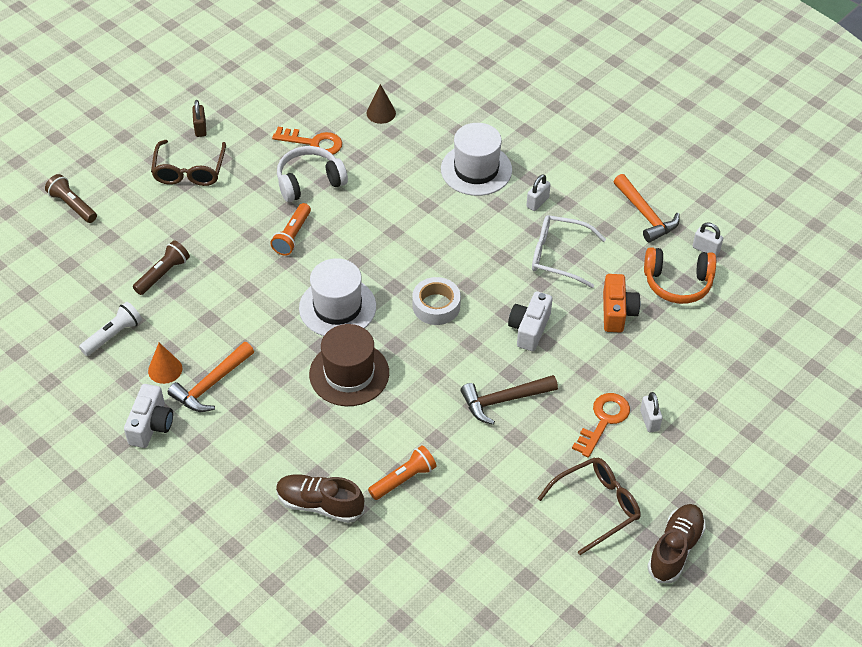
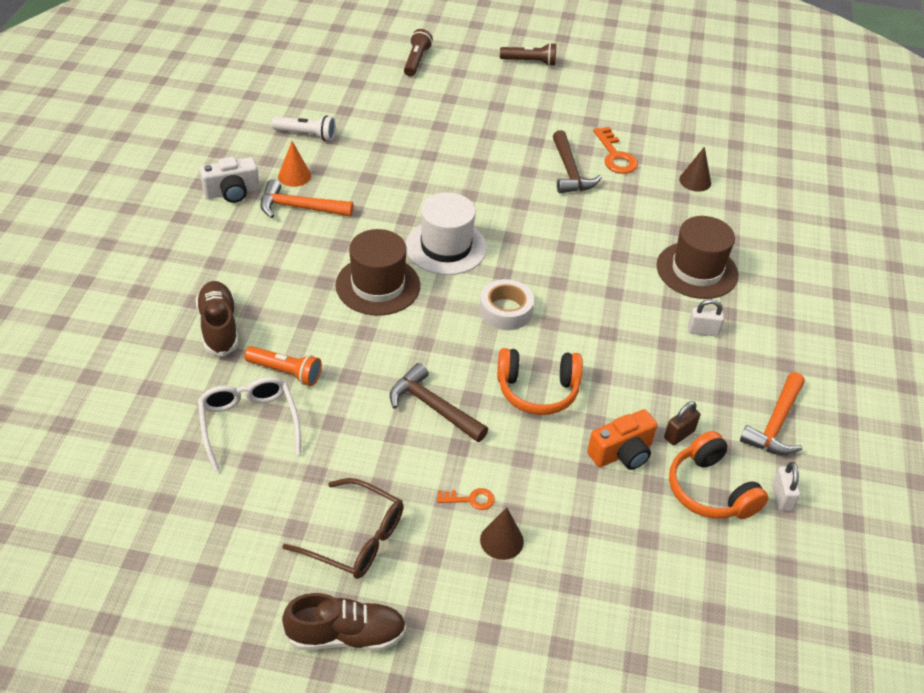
camera: 55 degrees right, 5 degrees down
(163, 274) = (391, 134): brown flashlight -> brown flashlight (530, 62)
(189, 171) = (511, 102): brown glasses -> none
(200, 128) = (562, 89): brown padlock -> brown padlock (679, 434)
(292, 236) = (499, 187): orange flashlight -> none
(309, 181) = (570, 172): white headphones -> brown hammer
(476, 169) = (697, 270): white hat -> brown hat
(529, 329) = (537, 390): white camera -> orange headphones
(559, 256) = (651, 375): white glasses -> white glasses (249, 424)
(603, 421) = (470, 499): orange key -> orange key, size x0.57
(649, 420) = (501, 540): white padlock -> brown cone

